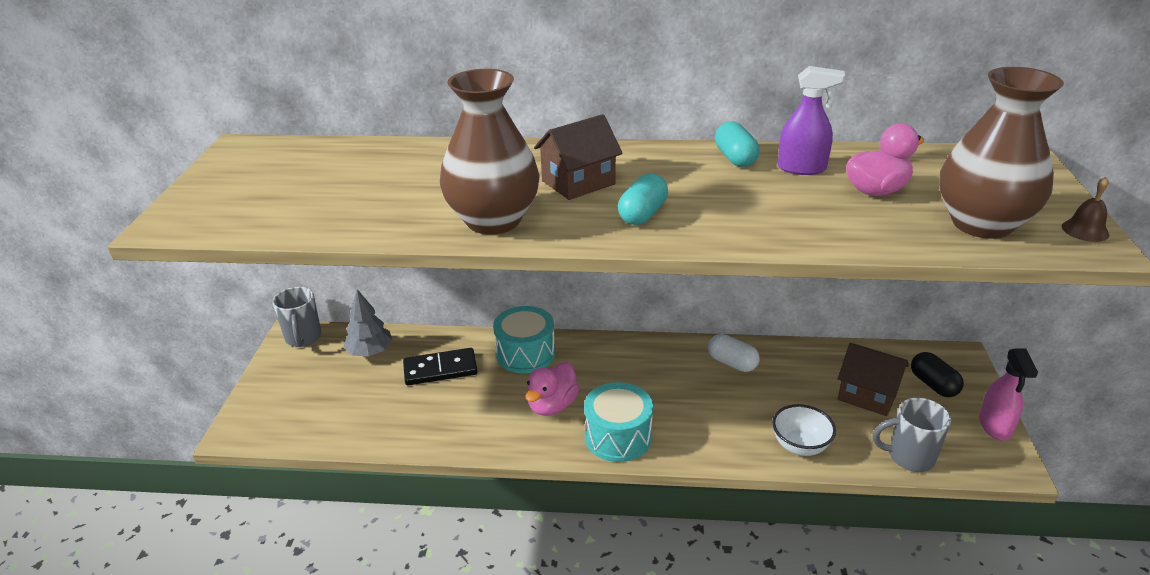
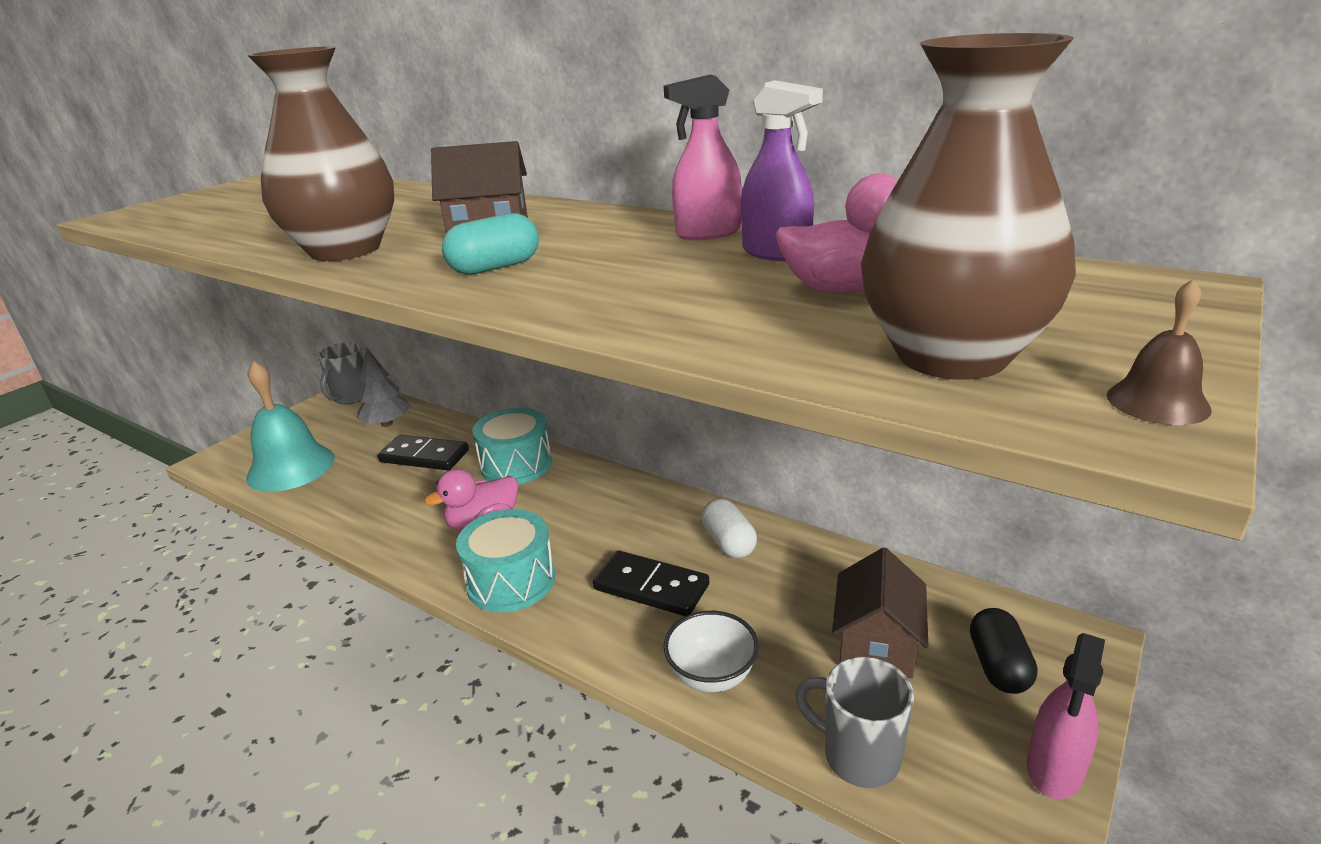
camera: 30 degrees right, 5 degrees down
(327, 414) = (291, 467): none -> turquoise bell
(713, 408) = (651, 587): none -> black domino
(735, 158) = (707, 233): turquoise capsule -> pink spray bottle
(867, 395) = (876, 644): brown house -> brown house turned 45 degrees clockwise

